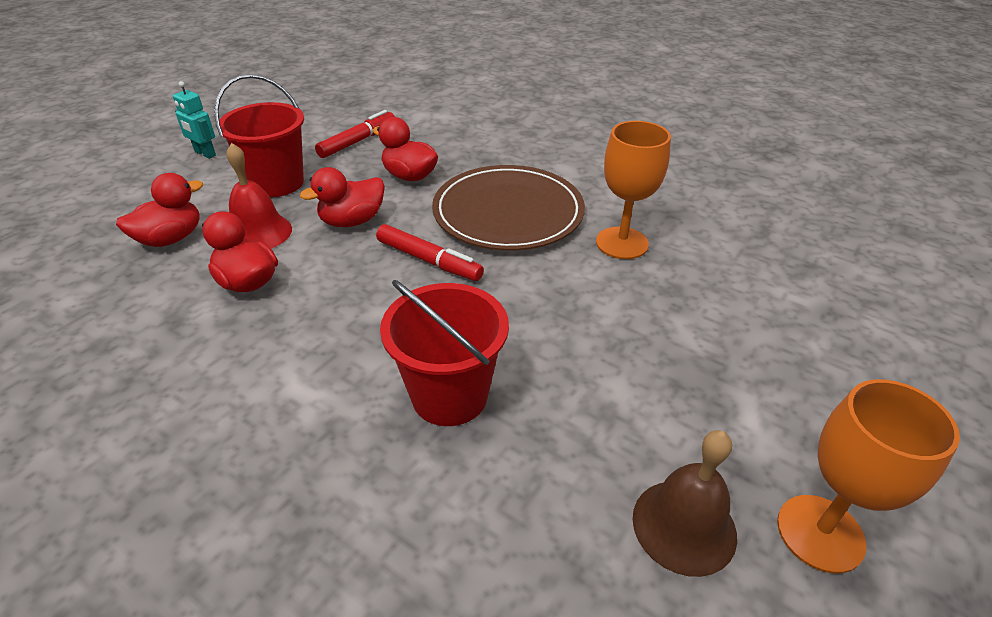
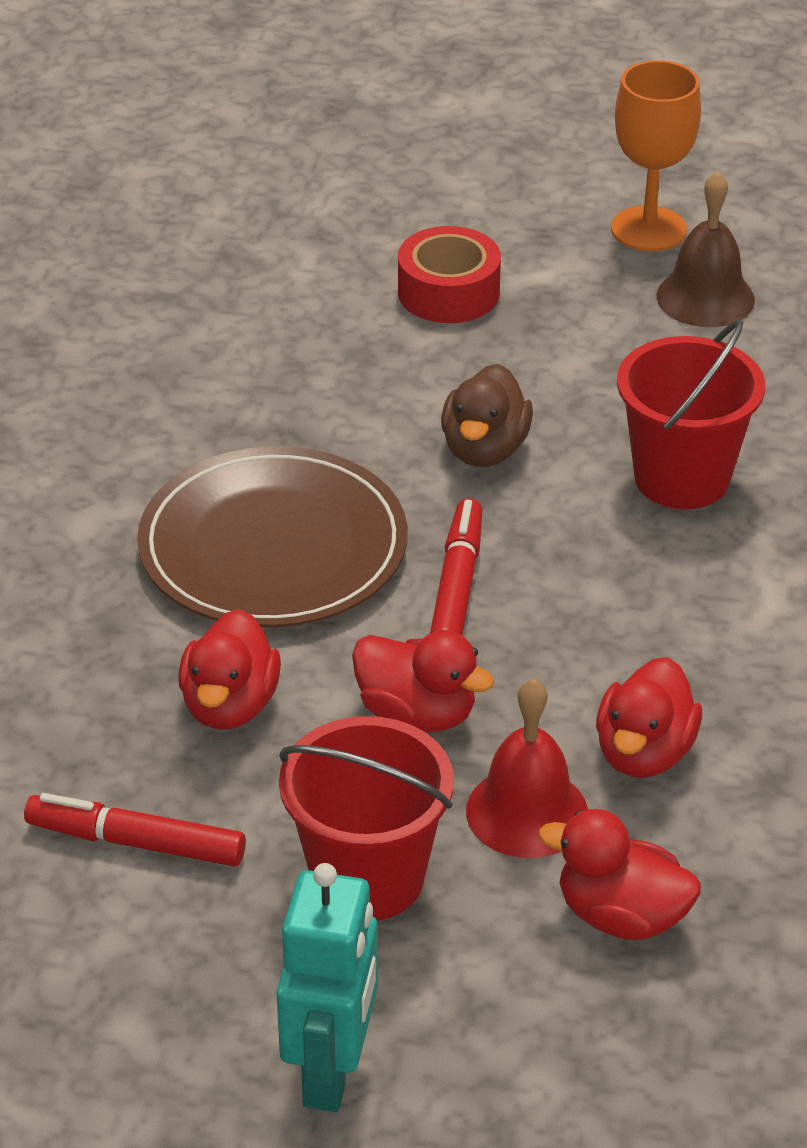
camera: 115 degrees left, 0 degrees up
(205, 154) = (332, 1071): turquoise robot -> turquoise robot, size x1.67
(542, 310) = (485, 449): none -> brown duck
(622, 243) = (282, 414): orange goblet -> none
(737, 353) = (448, 292): none -> red tape

